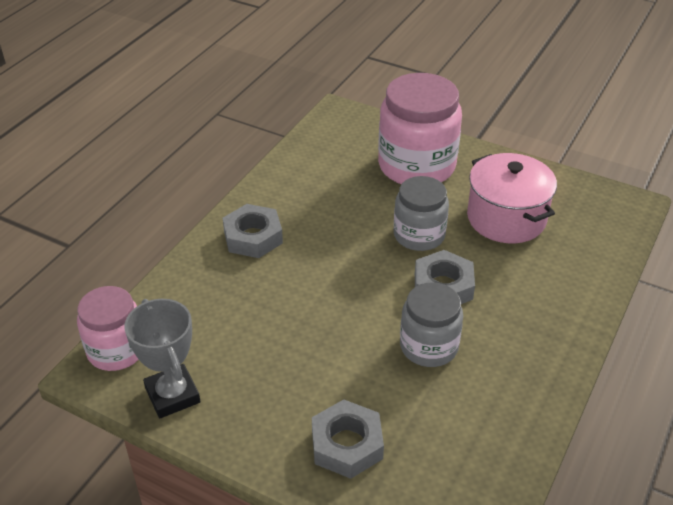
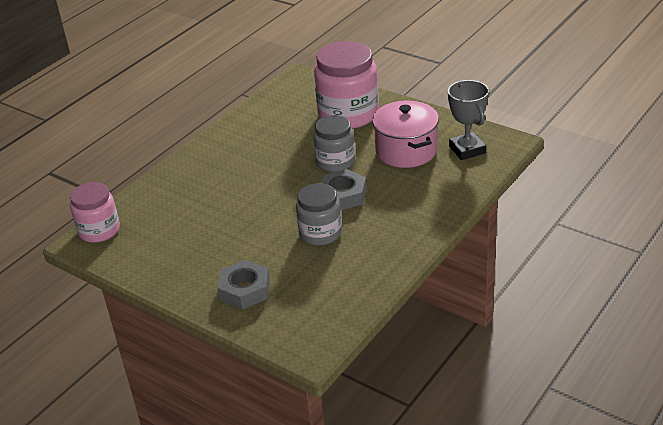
camera: 10 degrees right, 5 degrees down
(172, 395) = (132, 258): grey trophy -> grey trophy (467, 149)
(253, 237) = (211, 161): grey nut -> none

